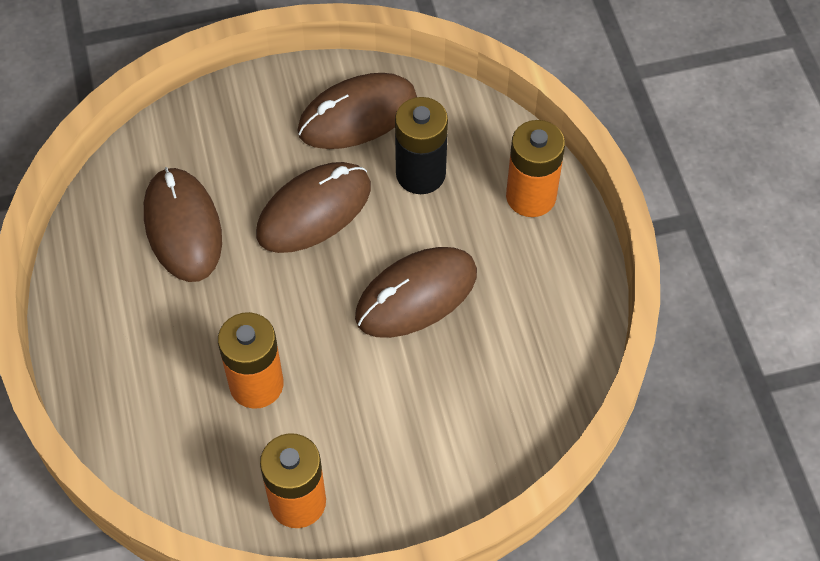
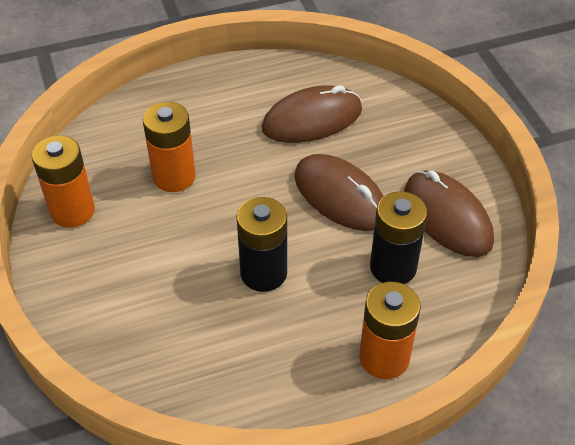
camera: 85 degrees right, 10 degrees down
(416, 295) = (263, 273): brown mouse -> black battery

